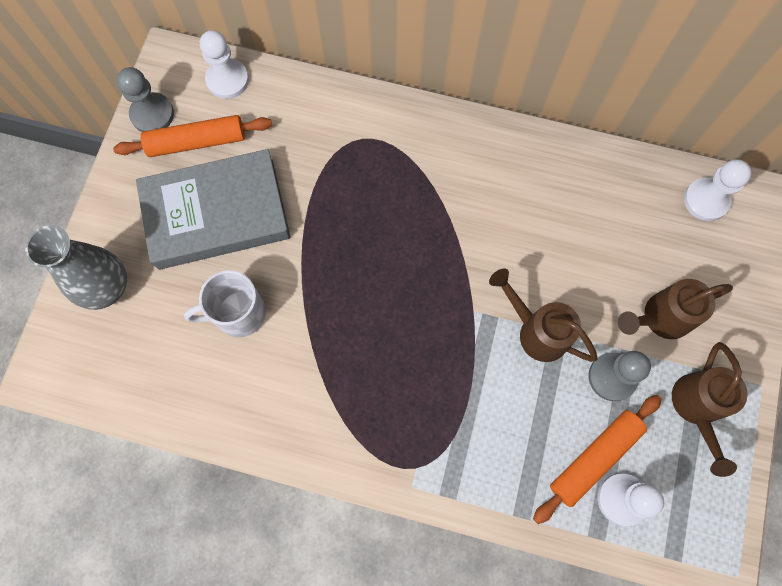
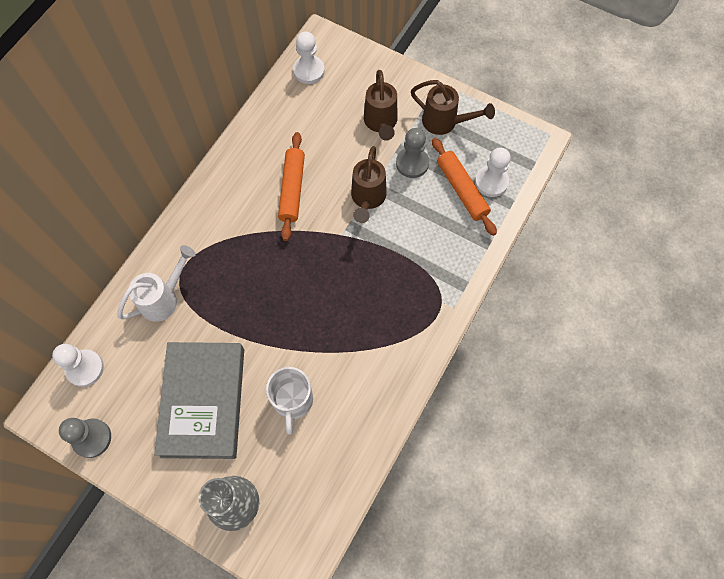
camera: 75 degrees left, 5 degrees down
(196, 142) = (133, 405): orange rolling pin -> orange rolling pin (292, 189)
(330, 131) = (164, 298): none -> white watering can
(536, 330) = (367, 199): brown watering can -> brown watering can turned 45 degrees counterclockwise

